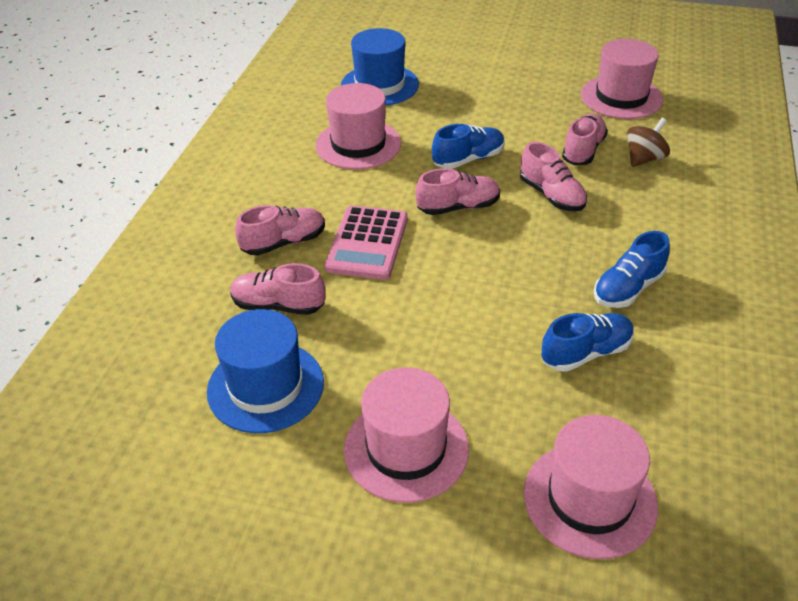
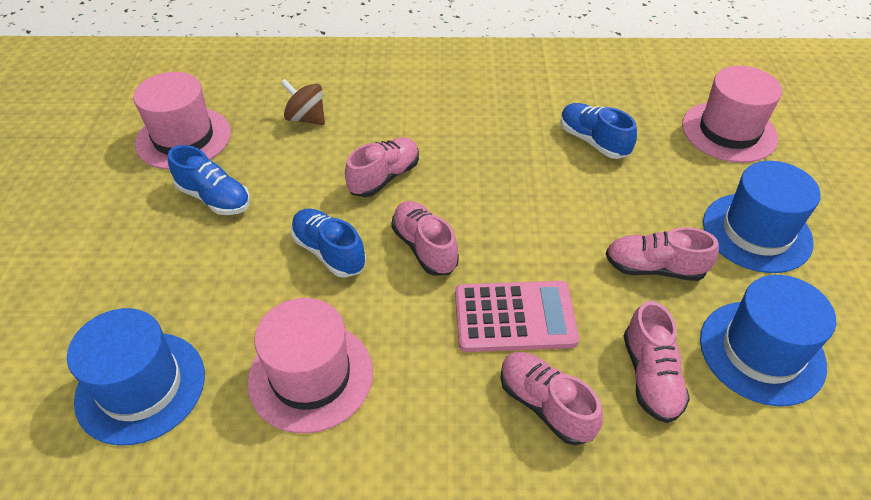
camera: 105 degrees left, 5 degrees up
(406, 448) = (756, 232): pink hat -> blue hat
(583, 150) = (297, 160): pink shoe -> pink shoe (654, 268)
(628, 288) = (505, 122): blue shoe -> blue shoe (214, 198)

